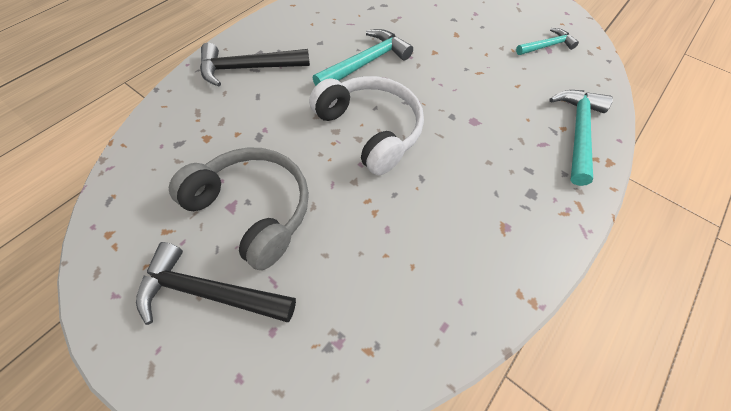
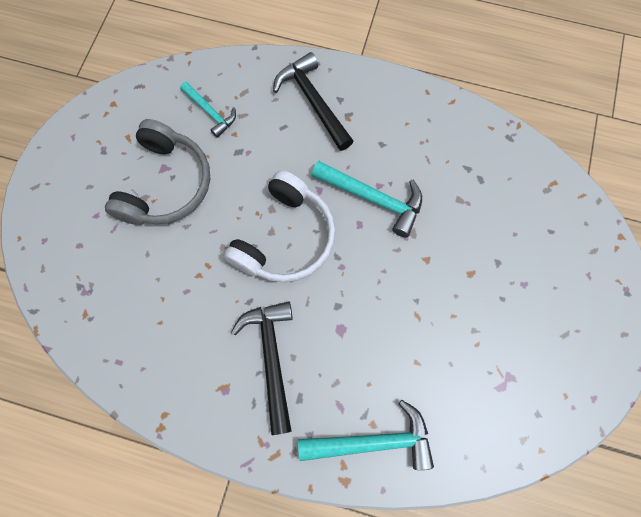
camera: 70 degrees right, 15 degrees up
(209, 292) = (92, 191): black hammer -> black hammer (271, 358)
(546, 46) = (506, 383): turquoise hammer -> turquoise hammer (210, 112)

